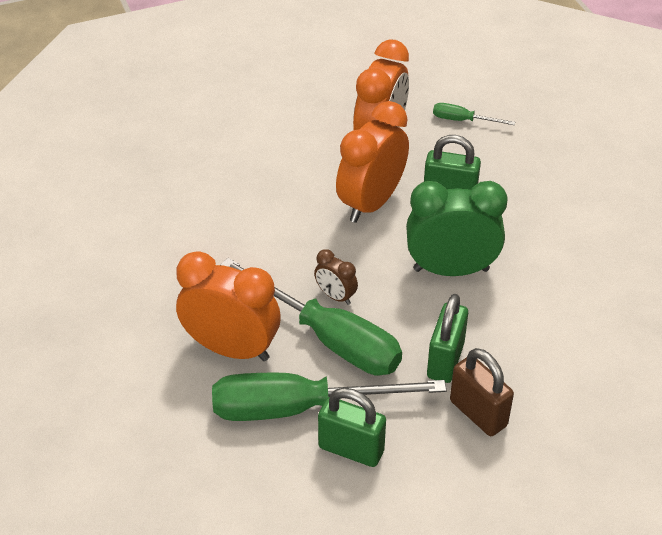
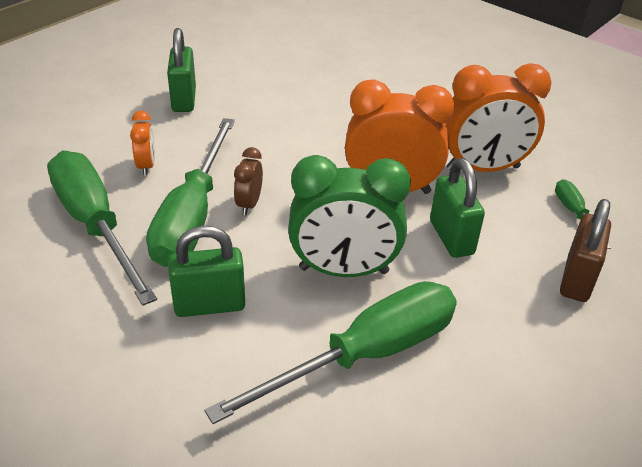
camera: 60 degrees right, 5 degrees down
(232, 349) = (146, 166): orange clock -> orange clock, size x0.47
(351, 449) = (57, 273): green padlock -> green padlock (184, 100)
(451, 269) = (343, 270): green clock -> green clock turned 120 degrees clockwise
(478, 413) = (146, 354): brown padlock -> brown padlock (577, 279)
(541, 292) = (365, 355): none -> green screwdriver

